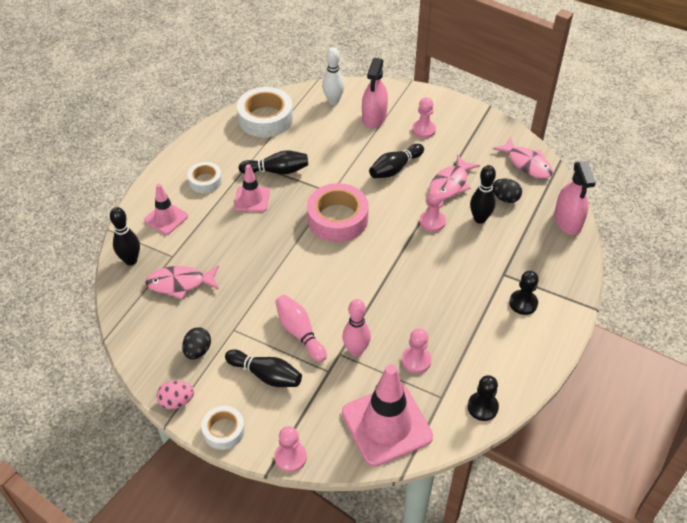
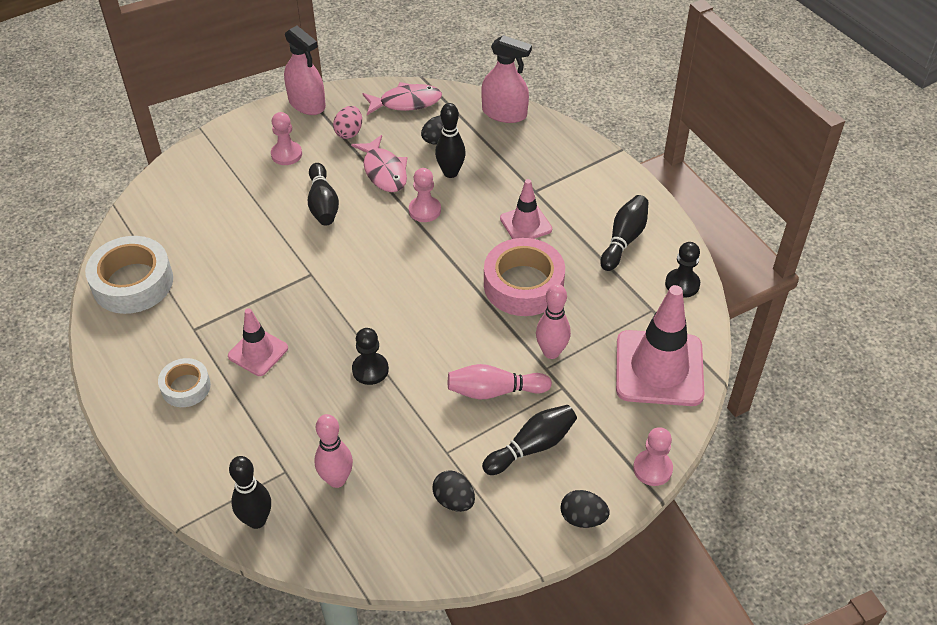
camera: 60 degrees left, 0 degrees up
(166, 218) = (215, 454): pink traffic cone -> pink traffic cone (525, 224)
(177, 401) = (514, 551): pink egg -> pink egg (349, 132)
(180, 283) = (336, 480): pink fish -> pink bowling pin
(223, 430) = (582, 518): white tape -> black egg
(277, 171) = (232, 309): black bowling pin -> black bowling pin (624, 240)
(333, 101) = (165, 208): white bowling pin -> none
(337, 219) = (356, 286): pink tape -> pink tape (523, 285)
(374, 117) = (228, 185): pink spray bottle -> pink spray bottle (307, 103)
(416, 360) = (596, 308): pink pawn -> none
(523, 303) = (580, 195): black pawn -> black pawn (370, 370)

